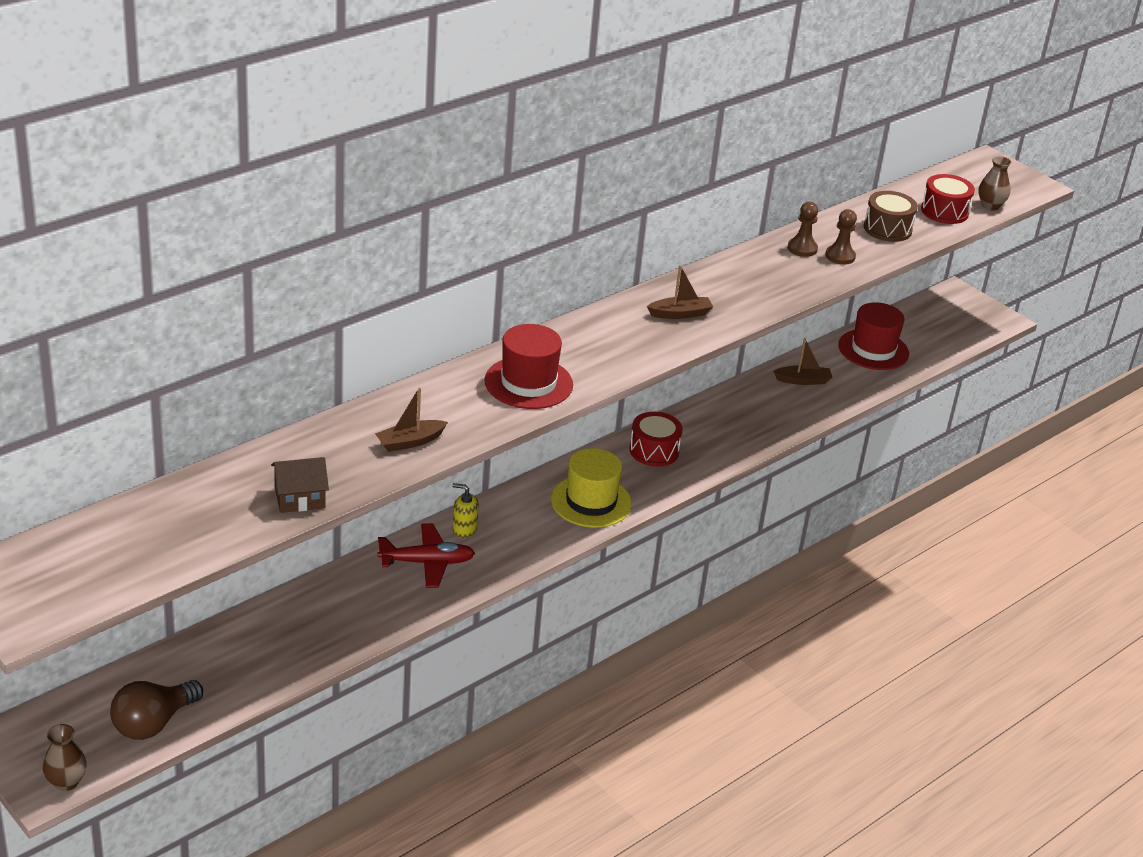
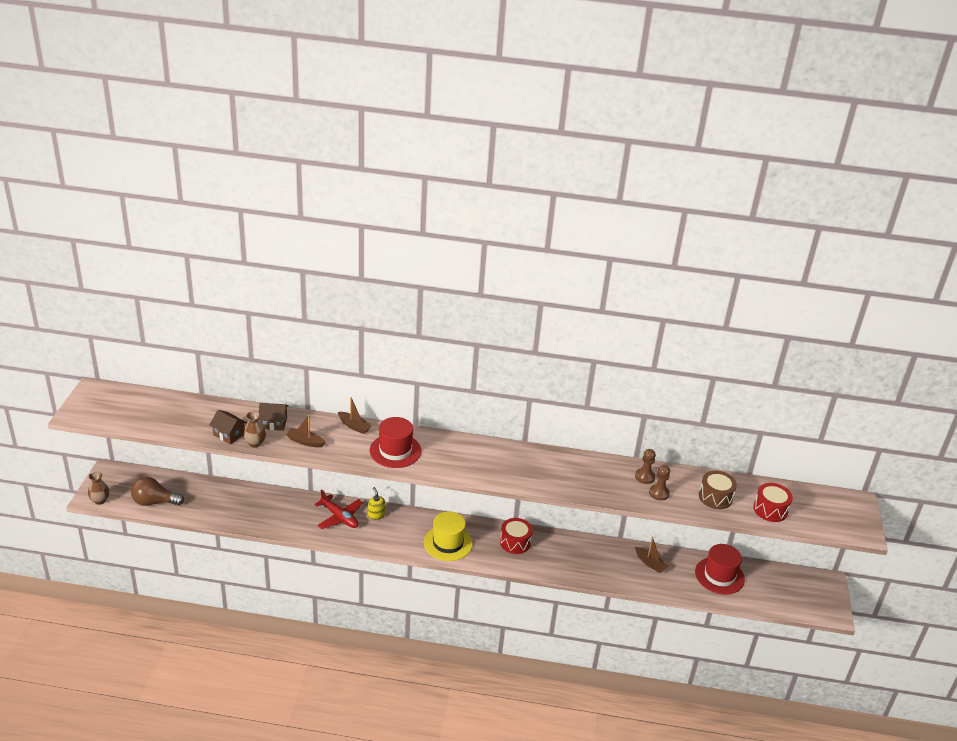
camera: 50 degrees right, 0 degrees up
(330, 447) = (273, 423): none -> brown house
(680, 314) = (520, 467): brown boat -> brown boat (354, 426)
(990, 206) = (807, 524): brown vase -> brown vase (255, 443)

